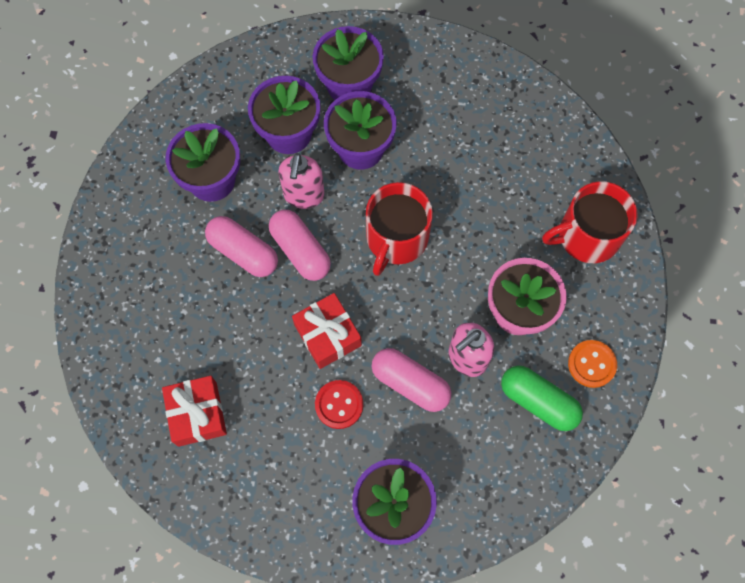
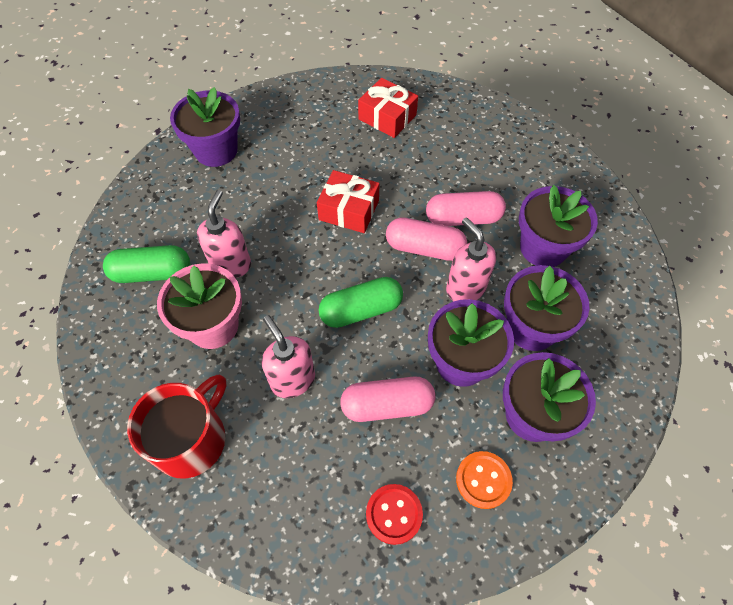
camera: 140 degrees right, 10 degrees down
(339, 405) = (301, 177): red button -> red button (394, 514)
(396, 238) = (361, 310): red mug -> green capsule
(410, 384) = (261, 221): pink capsule -> pink capsule (387, 405)
(488, 224) = (292, 379): none -> pink soap dispenser
(591, 364) = (122, 329): orange button -> orange button (483, 480)

